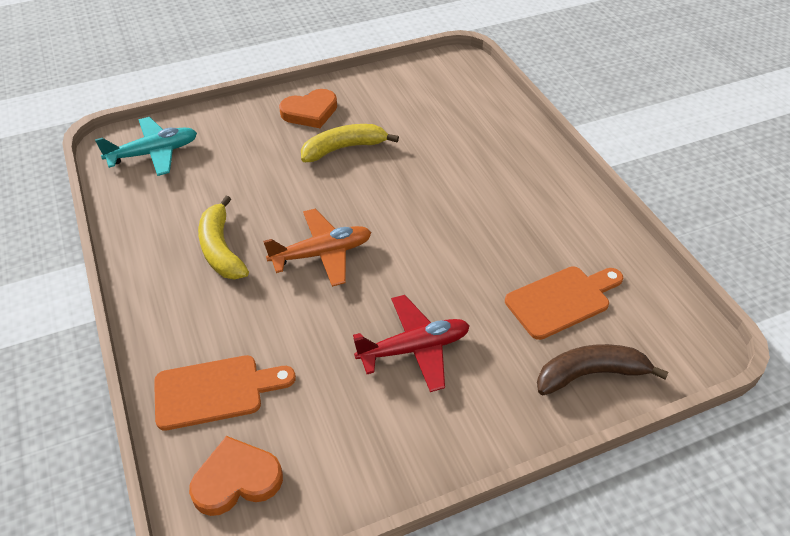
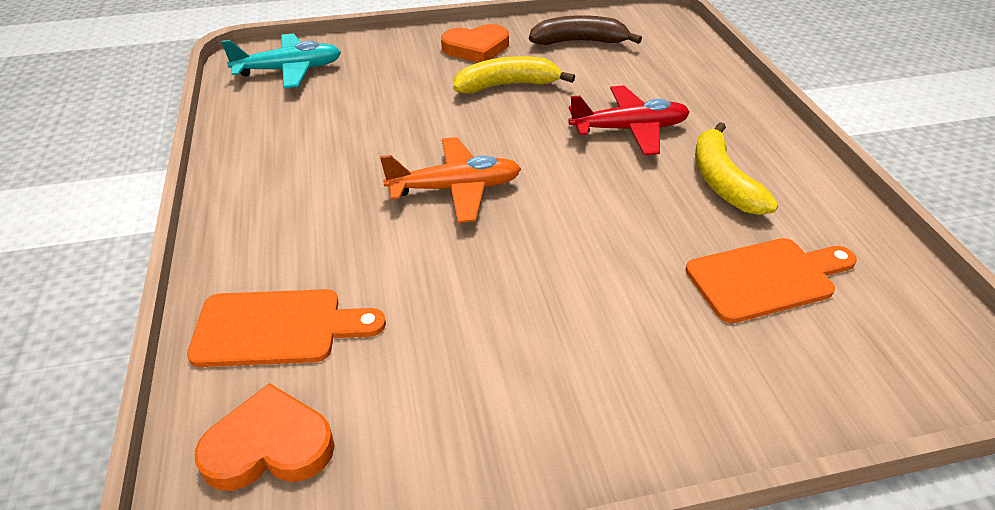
camera: 10 degrees right, 5 degrees down
(221, 249) = (335, 170): yellow banana -> yellow banana (723, 181)
(414, 349) = (552, 311): red plane -> red plane (629, 129)
(590, 374) = (802, 378): brown banana -> brown banana (579, 42)

